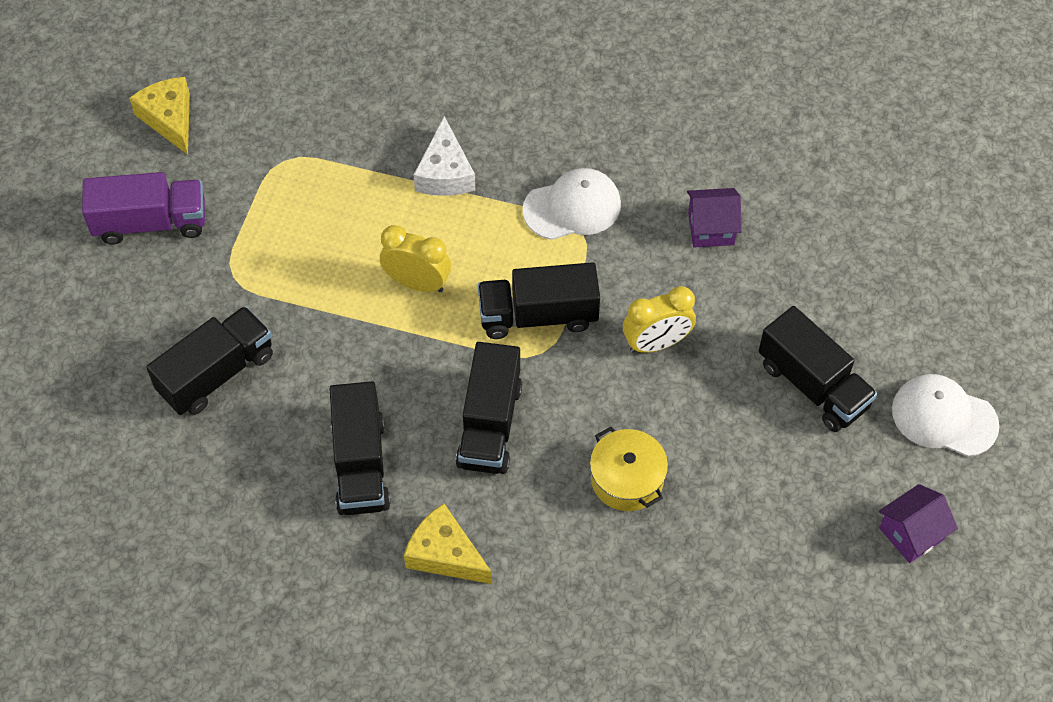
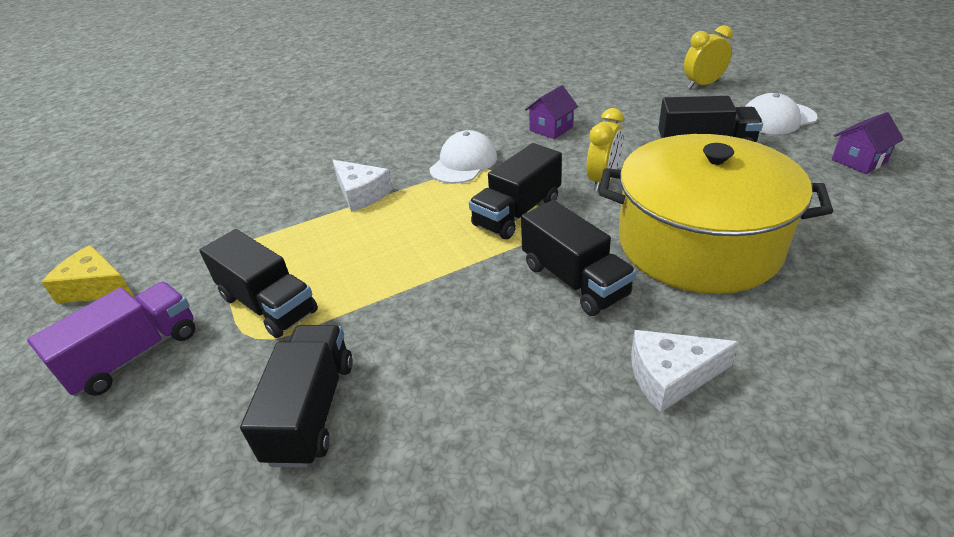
camera: 40 degrees left, 20 degrees down
(360, 465) = (521, 374): black truck -> black truck (268, 304)
(417, 283) = (414, 248): yellow clock -> yellow clock (702, 84)
(445, 554) = (671, 376): yellow cheese -> white cheese
(627, 479) = (698, 243): yellow pot -> yellow pot, size x2.37
(911, 533) = (859, 161): purple house -> purple house turned 45 degrees clockwise

